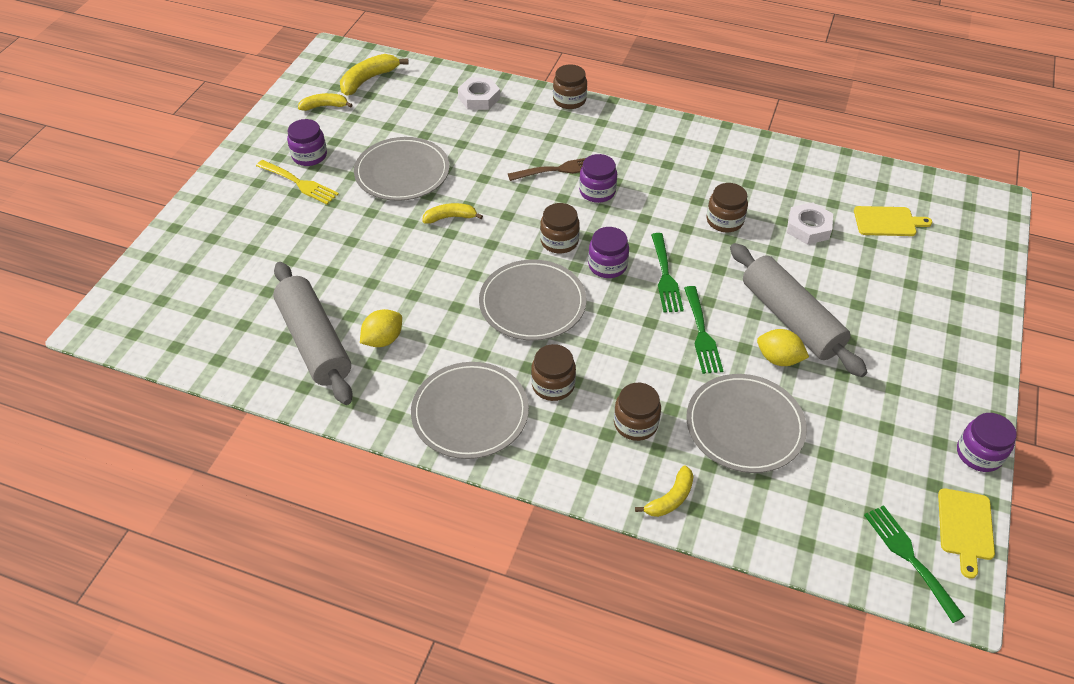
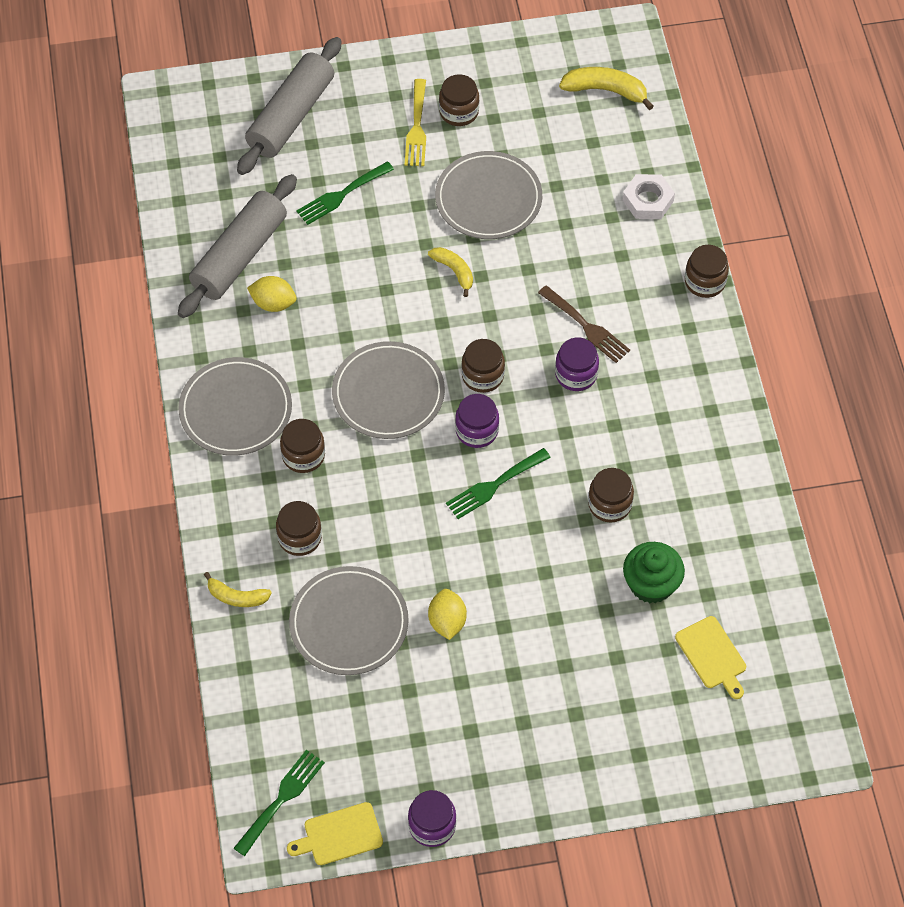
camera: 60 degrees right, 10 degrees up
(309, 156) = (459, 112): purple jar -> brown jar
(324, 106) = (538, 79): yellow banana -> none
(702, 334) = (438, 546): green fork -> green fork (341, 195)
(790, 319) = (506, 614): grey rolling pin -> grey rolling pin (291, 116)
(808, 228) = (651, 584): white nut -> green cupcake

